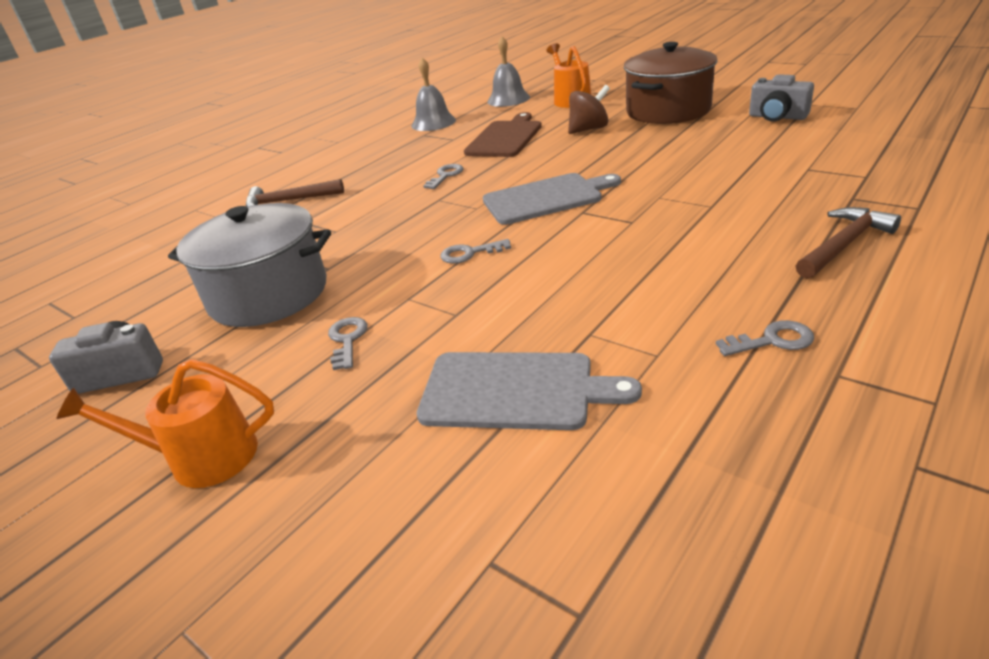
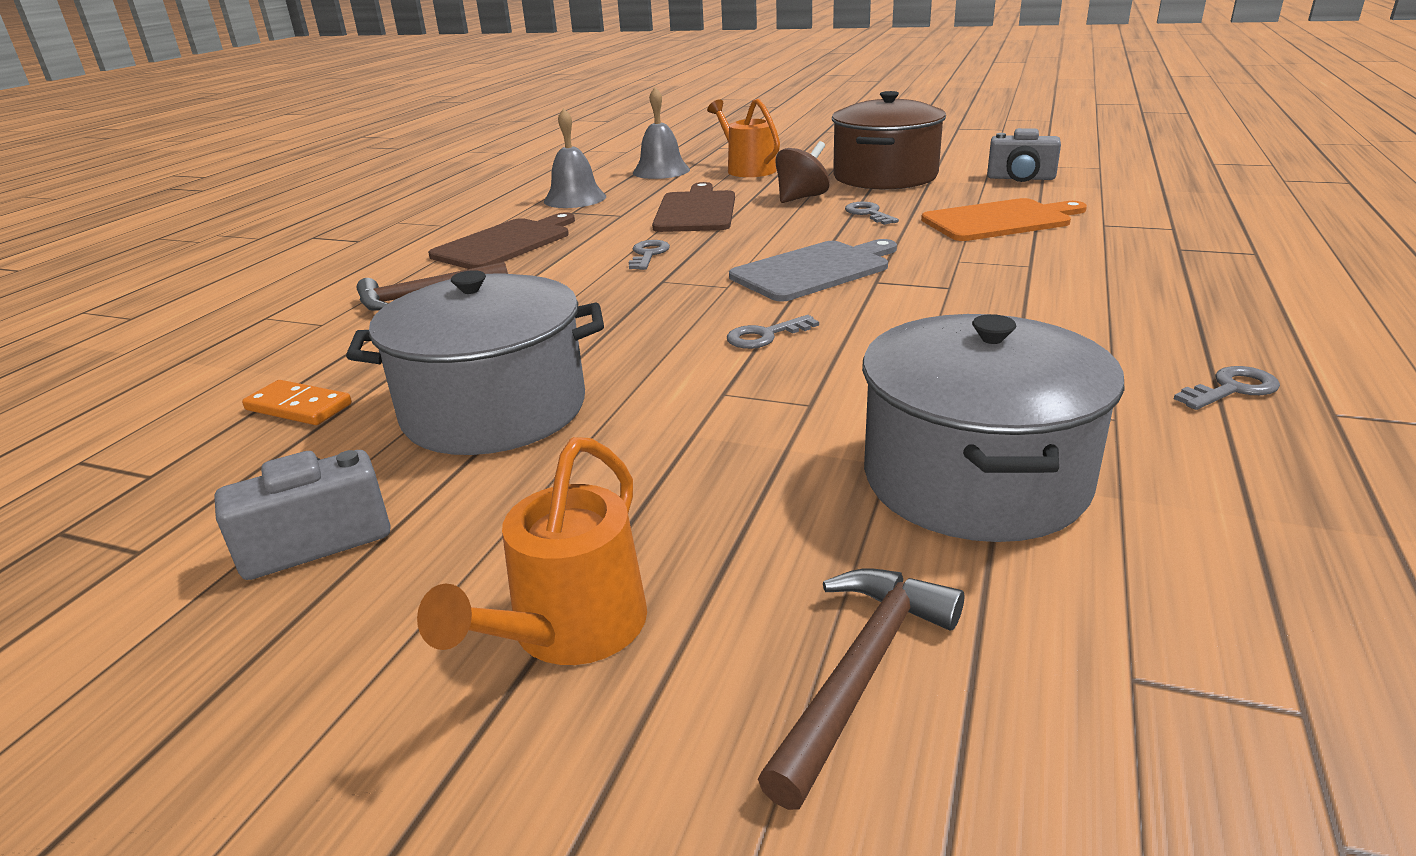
camera: 20 degrees left, 5 degrees down
(170, 279) = (298, 407): none -> orange domino
(203, 457) = (570, 629): orange watering can -> orange watering can turned 45 degrees counterclockwise
(347, 340) = (675, 450): grey key -> grey key (868, 213)
(364, 160) = (505, 243): none -> brown cutting board
(515, 390) = (974, 478): grey cutting board -> grey pot
(724, 160) = (1000, 220): none -> orange cutting board
(844, 244) = (1214, 291): brown hammer -> brown hammer (862, 671)

